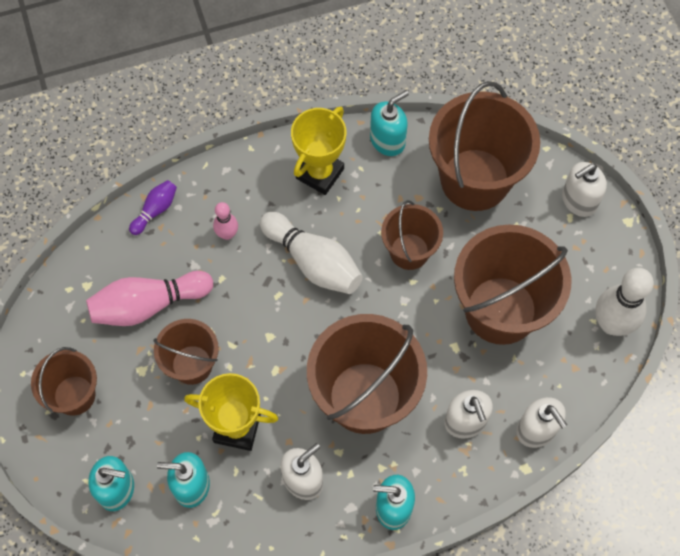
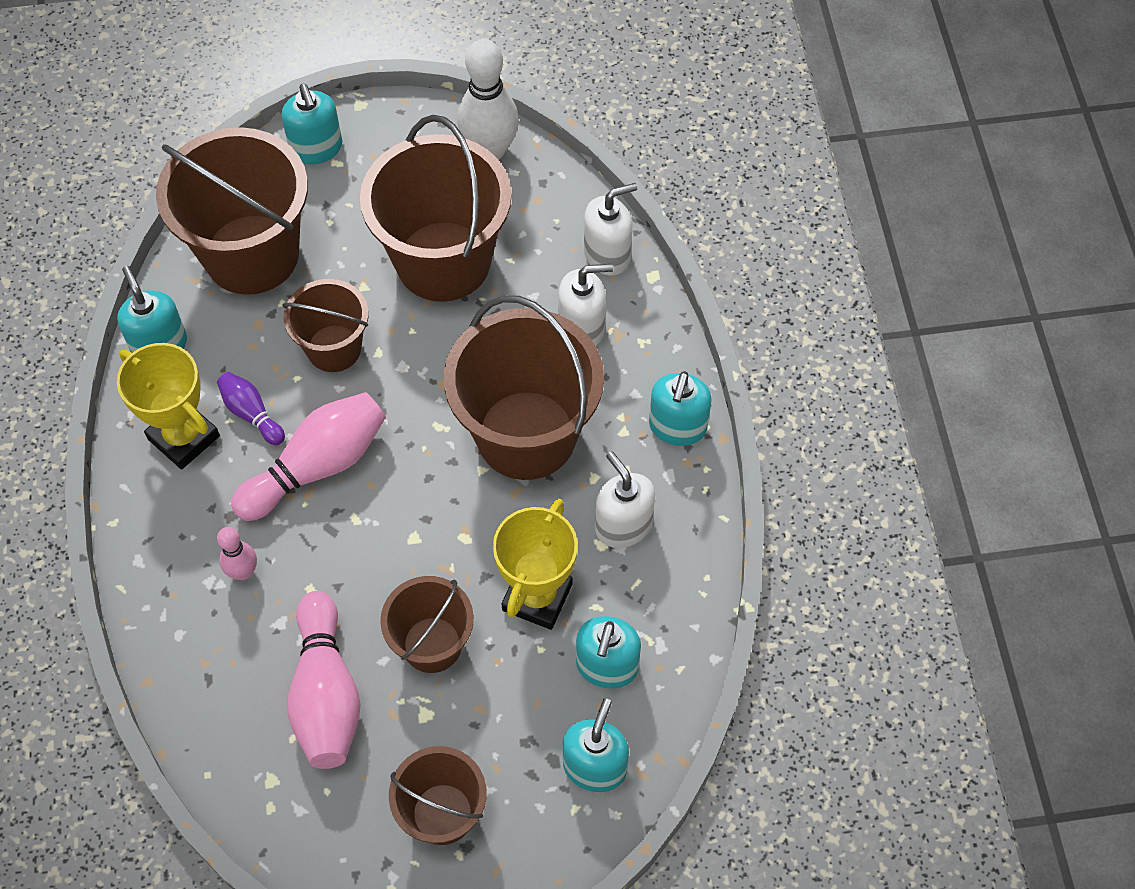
camera: 80 degrees left, 5 degrees down
(155, 210) = (175, 667): purple bowling pin -> purple bowling pin (251, 413)
(313, 262) = (318, 466): white bowling pin -> pink bowling pin
(579, 200) = (316, 148): white soap dispenser -> turquoise soap dispenser

